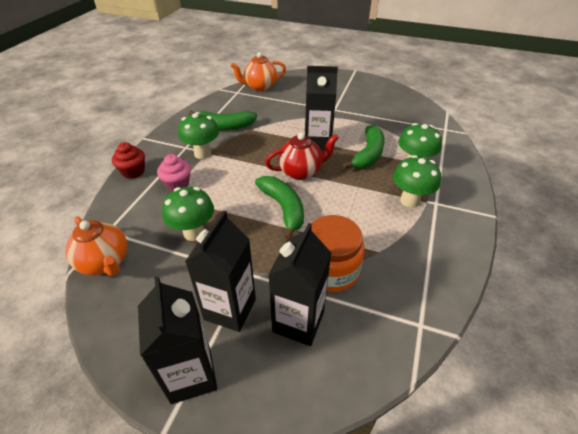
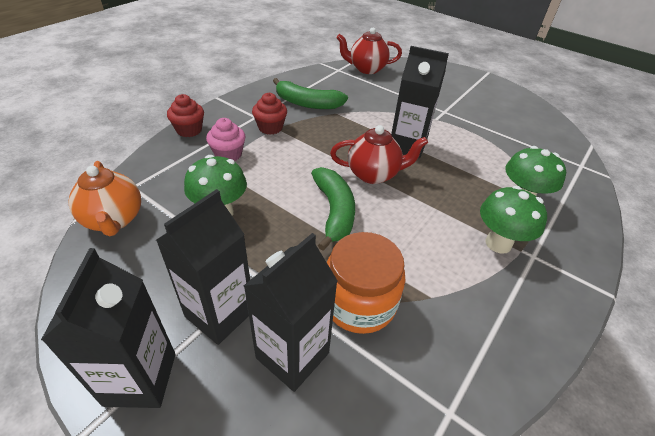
camera: 15 degrees right, 0 degrees up
(202, 154) = (270, 128): green mushroom -> red cupcake
(260, 87) = (366, 69): orange teapot -> red teapot
(368, 154) = (465, 173): green banana -> none

